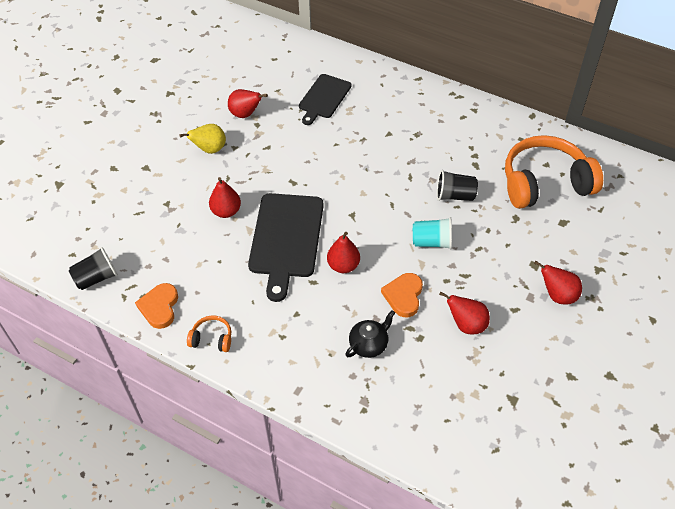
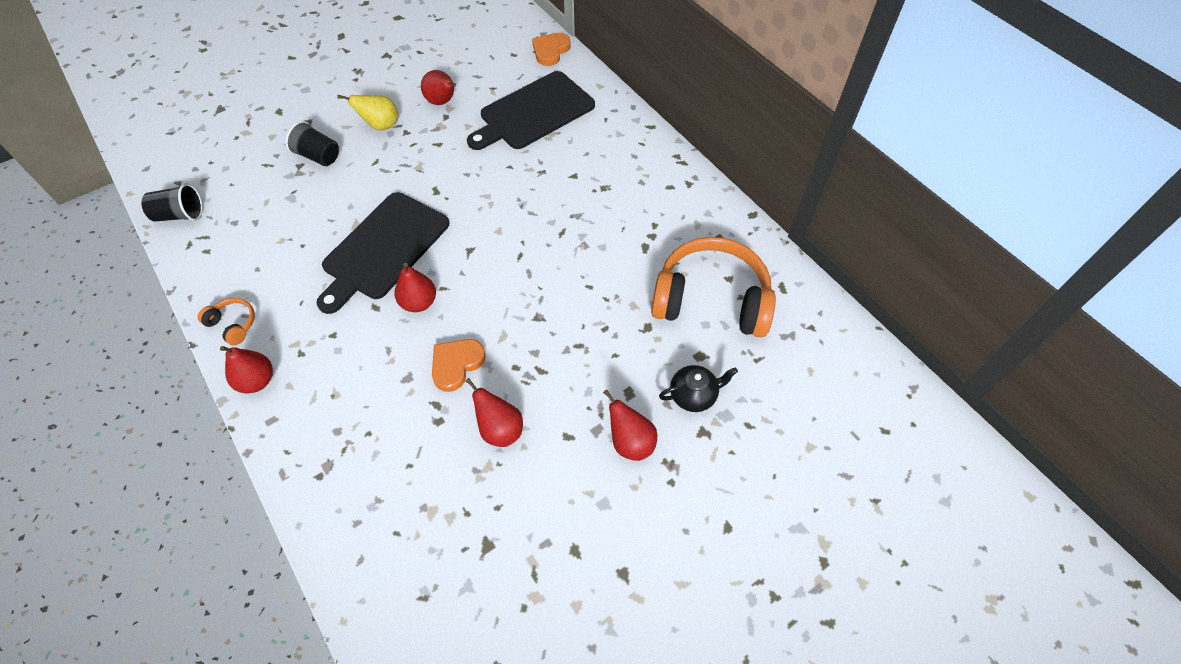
camera: 25 degrees right, 5 degrees up
(159, 307) = (211, 269): orange heart -> orange heart (550, 51)
(226, 211) = (348, 196): red pear -> red pear (257, 381)
(324, 98) = (533, 112): black cutting board -> black cutting board, size x1.58
(369, 344) = (379, 403): black teapot -> black teapot (693, 395)
(432, 242) = (532, 316): turquoise cup -> none
(455, 195) = (596, 273): black cup -> black cup (318, 156)

